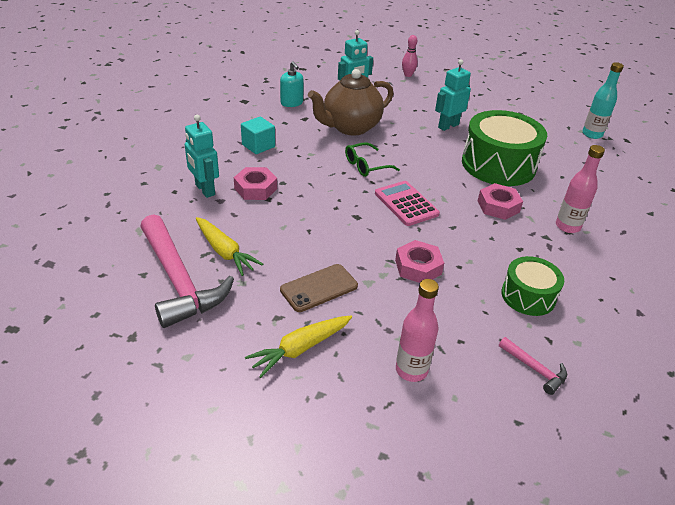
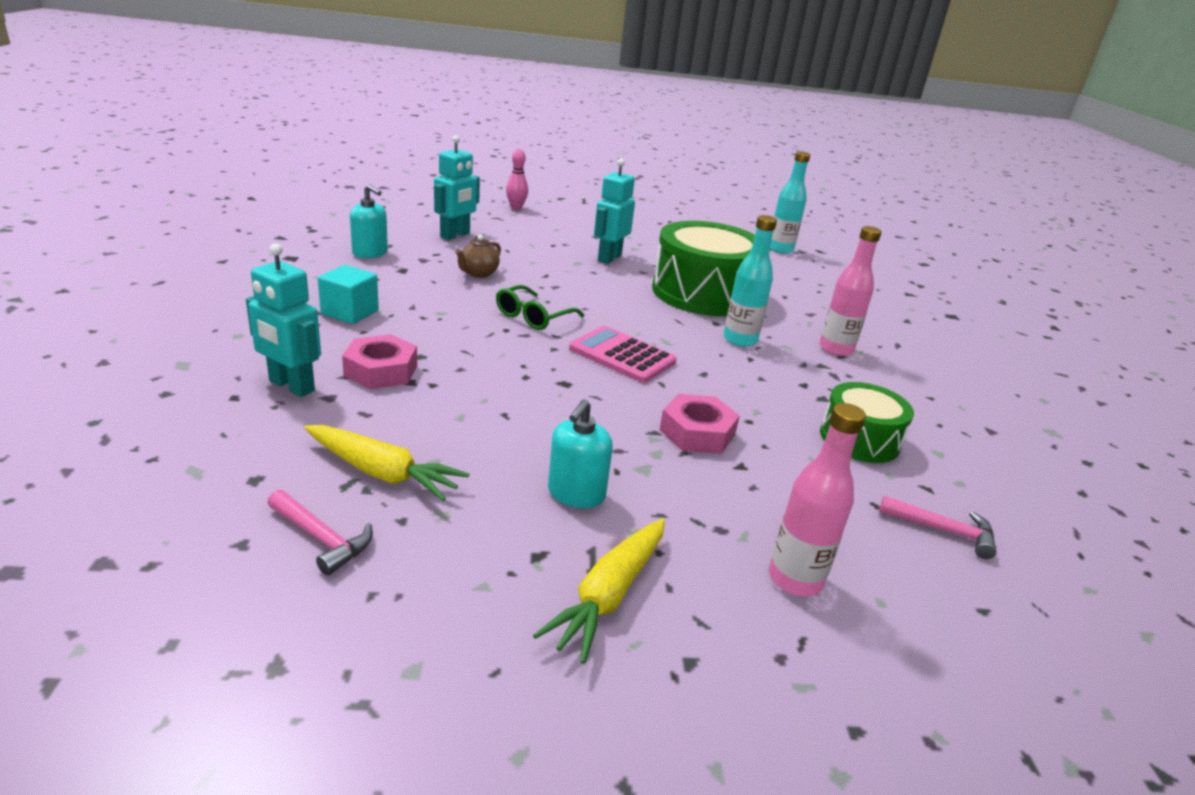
camera: 25 degrees left, 10 degrees down
(179, 280) = (321, 538): pink hammer -> pink hammer, size x0.44
(319, 288) = (576, 494): brown phone -> turquoise soap dispenser
(350, 127) = (478, 273): brown teapot -> brown teapot, size x0.43
(498, 206) = (740, 340): pink nut -> turquoise bottle

